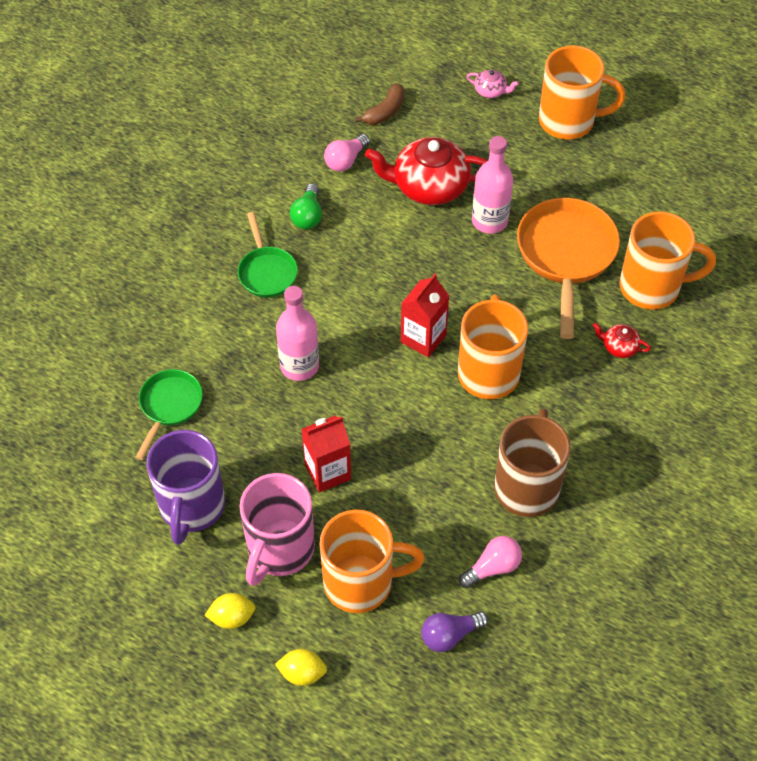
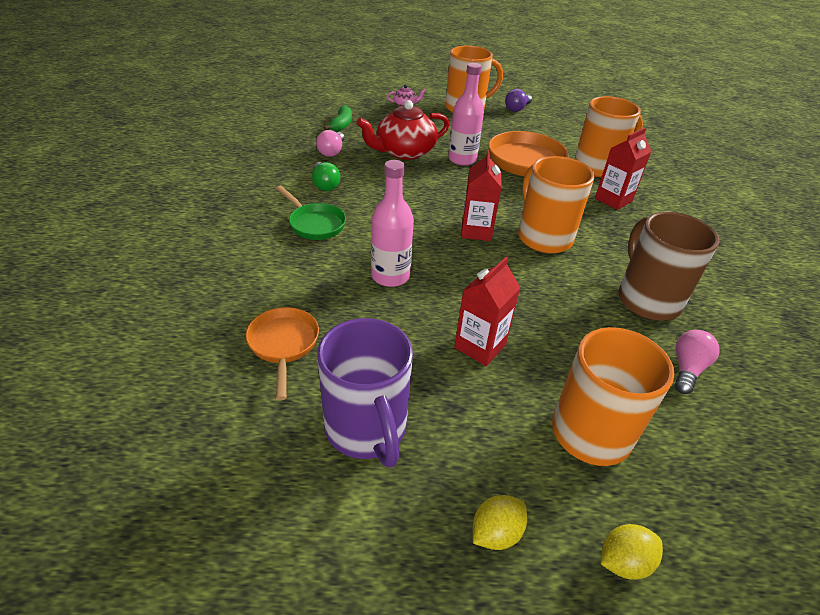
camera: 30 degrees left, 15 degrees down
(169, 406) = (283, 345): green pan -> orange pan
(279, 550) = (490, 434): pink mug -> none
(384, 112) = (341, 125): brown banana -> green banana
(450, 635) = (716, 444): purple light bulb -> purple light bulb (517, 109)
(619, 347) = (613, 200): red teapot -> red carton

